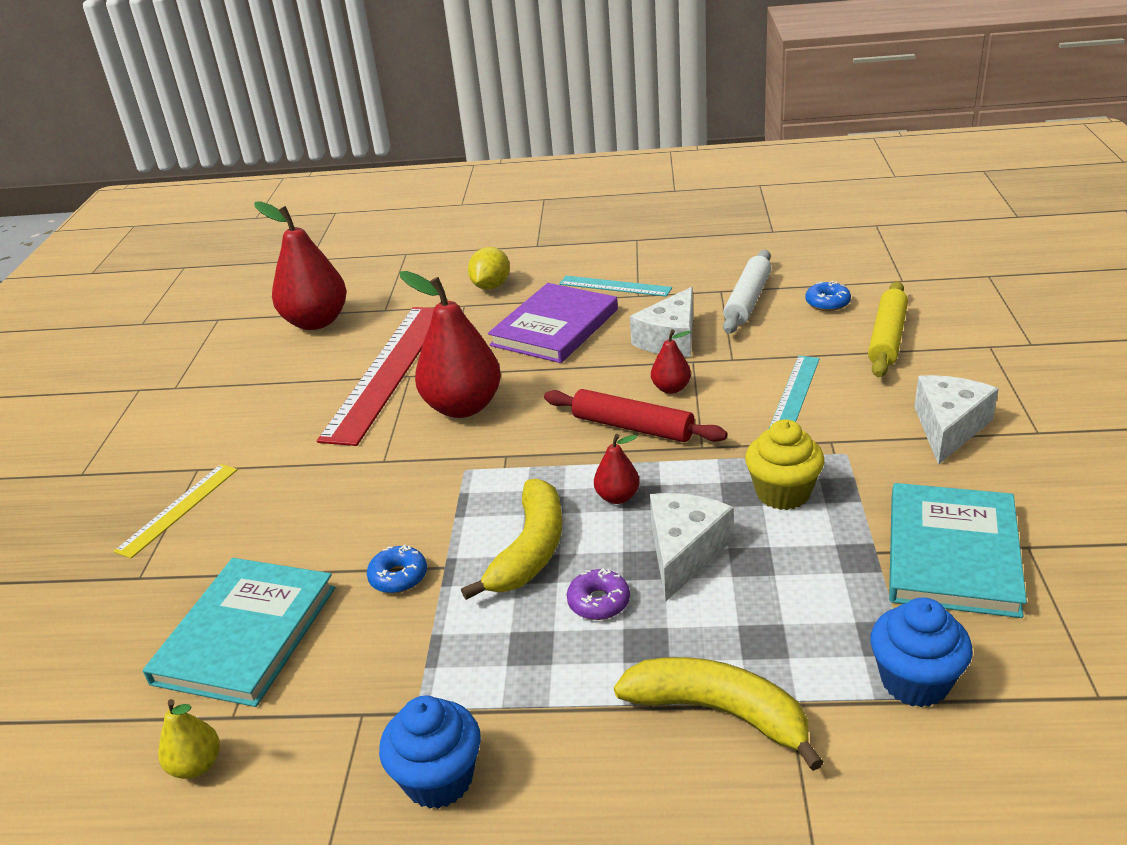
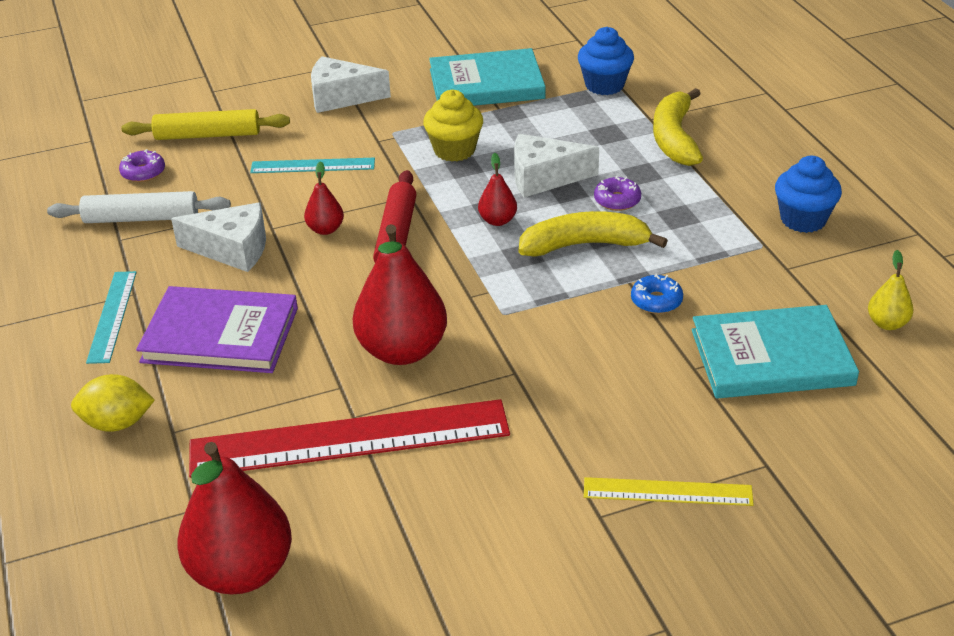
camera: 115 degrees left, 5 degrees up
(827, 303) = (143, 172): blue donut -> purple donut

